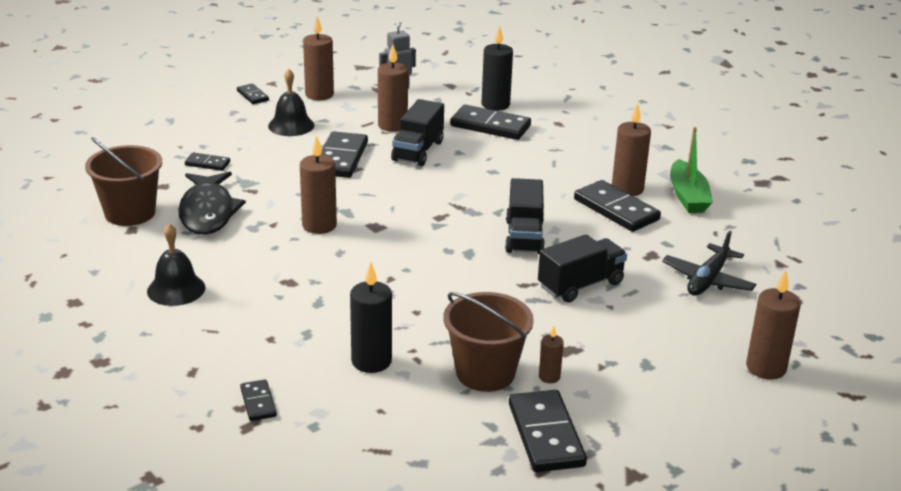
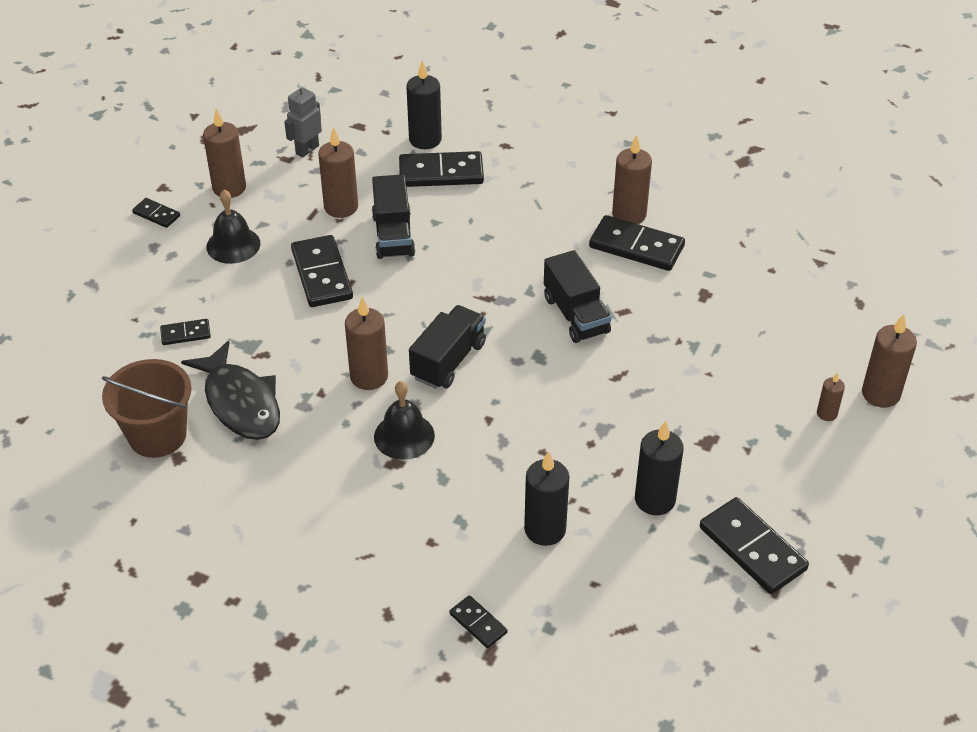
camera: 25 degrees left, 15 degrees up
(176, 289) = (289, 518): black bell -> black bell (404, 436)
(485, 373) = (655, 500): brown bucket -> black candle
(549, 377) = (712, 481): brown candle -> brown candle (827, 413)
(580, 285) = (667, 357): black truck -> black truck (448, 361)
(688, 196) = (689, 204): green boat -> none
(708, 280) = (772, 307): black plane -> none

